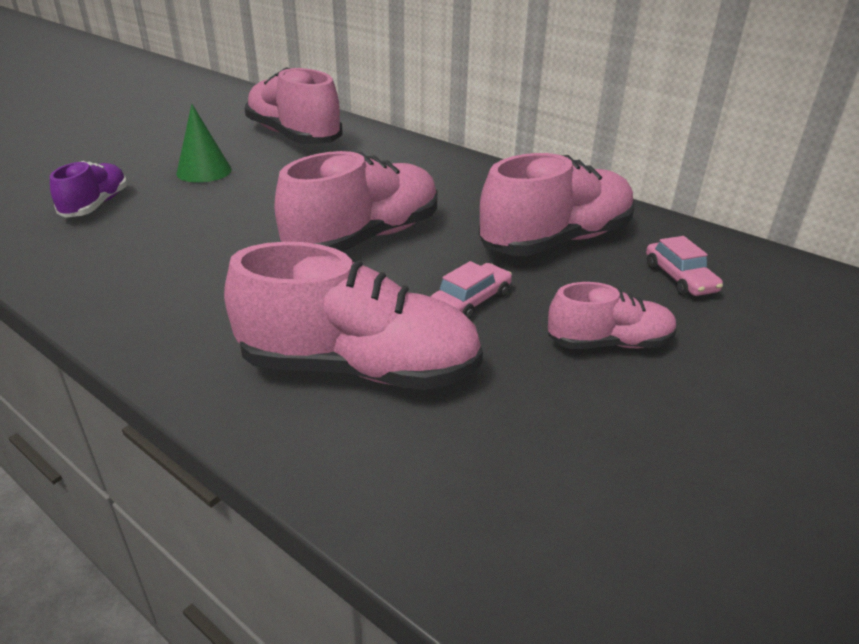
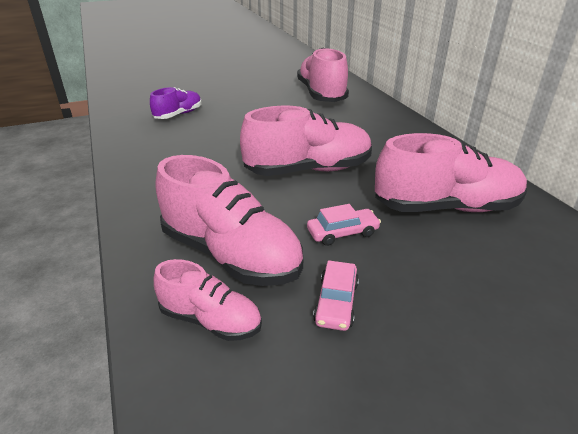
camera: 30 degrees right, 0 degrees up
(204, 171) = (250, 106): green cone -> none
(609, 343) = (421, 299): pink shoe -> pink shoe (210, 320)
(679, 278) = (531, 267): pink car -> pink car (336, 302)

